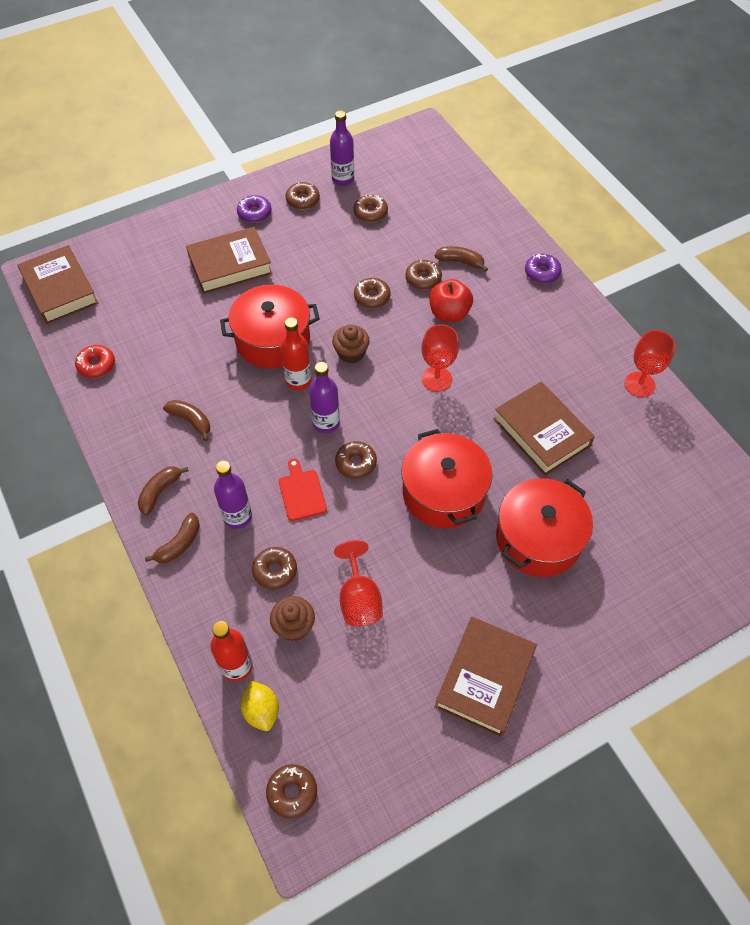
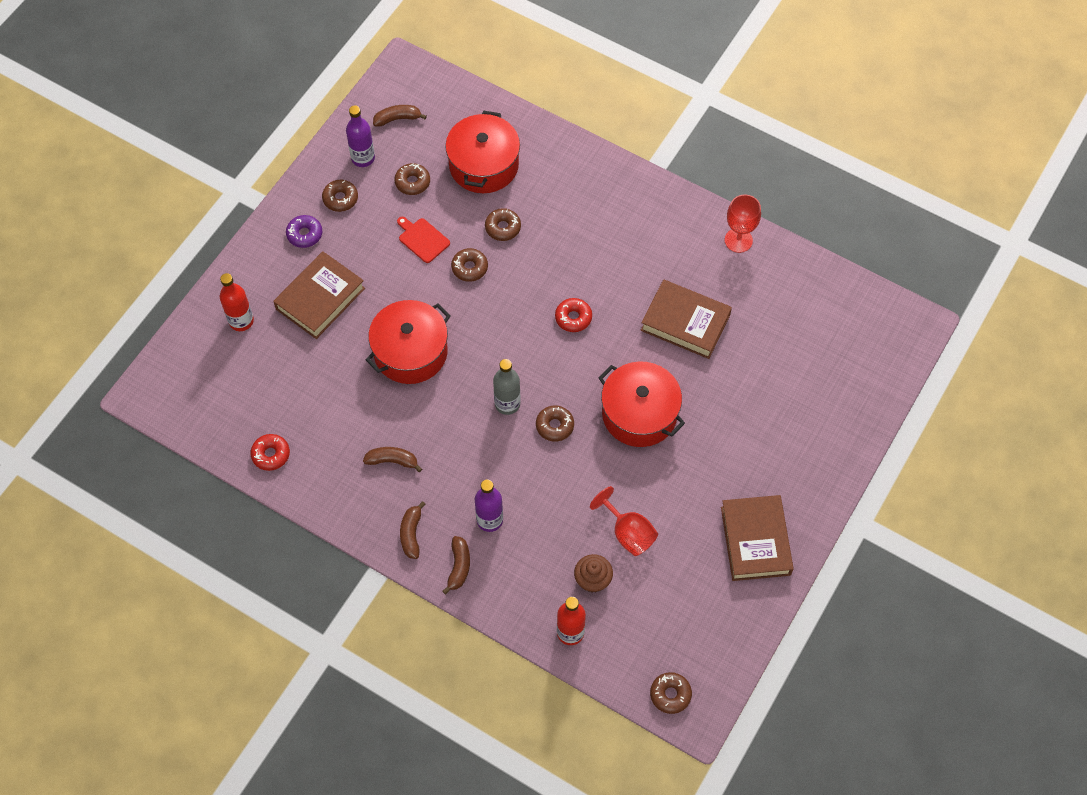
camera: 30 degrees left, 5 degrees up
(60, 289) = (179, 401): brown book -> none
(261, 710) = (611, 653): yellow lemon -> none
(275, 571) = (549, 546): brown donut -> none
(298, 380) = (458, 378): red bottle -> red bottle (241, 321)
(301, 493) = (527, 473): red cutting board -> red cutting board (422, 239)
(326, 423) = (507, 404): purple bottle -> grey bottle
(351, 353) = (486, 330): brown cupcake -> none
(436, 379) = (573, 318): red goblet -> red donut
(449, 313) = (546, 251): red apple -> none
(460, 262) = (525, 194): brown banana -> brown banana (397, 119)
(538, 539) = (733, 413): red pot -> red pot (484, 165)
(542, 273) = (601, 171): purple donut -> none

